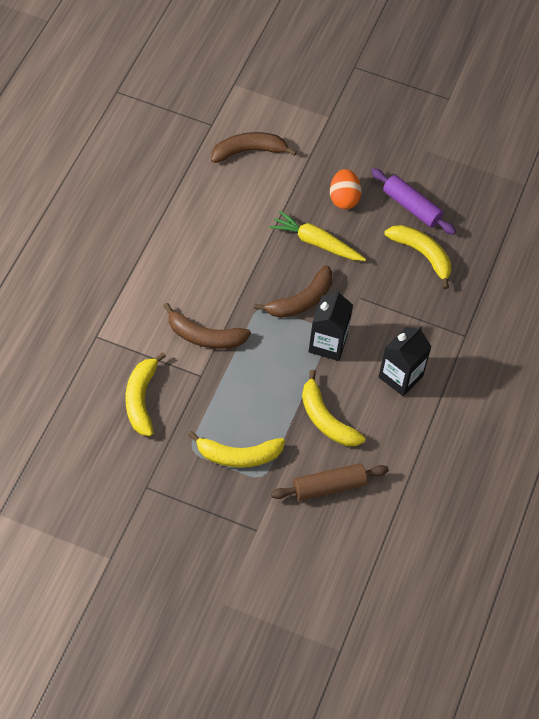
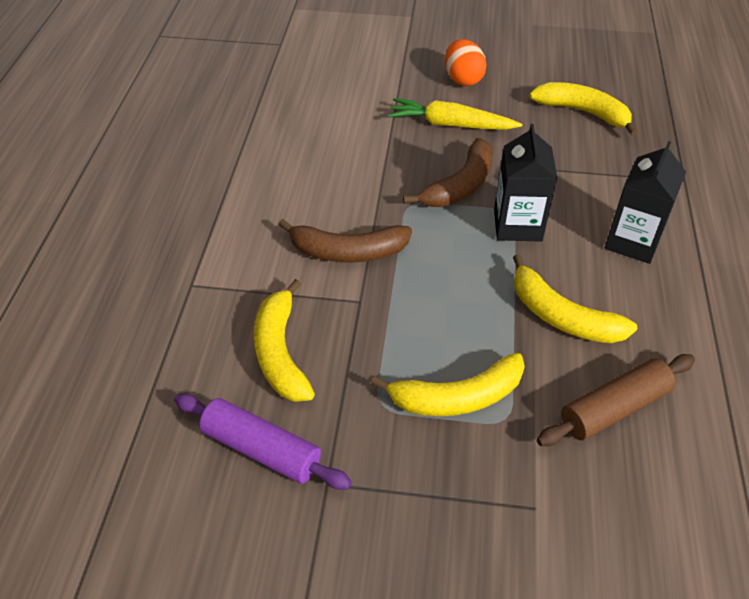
camera: 10 degrees left, 10 degrees down
(248, 151) = (332, 58): brown banana -> none
(411, 207) = (544, 72): purple rolling pin -> purple rolling pin (261, 449)

